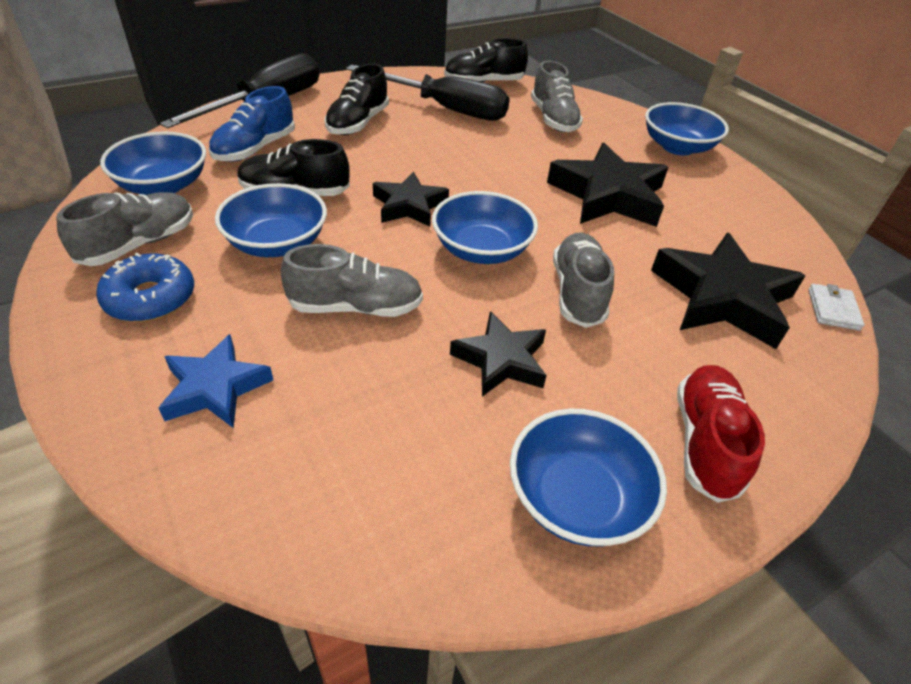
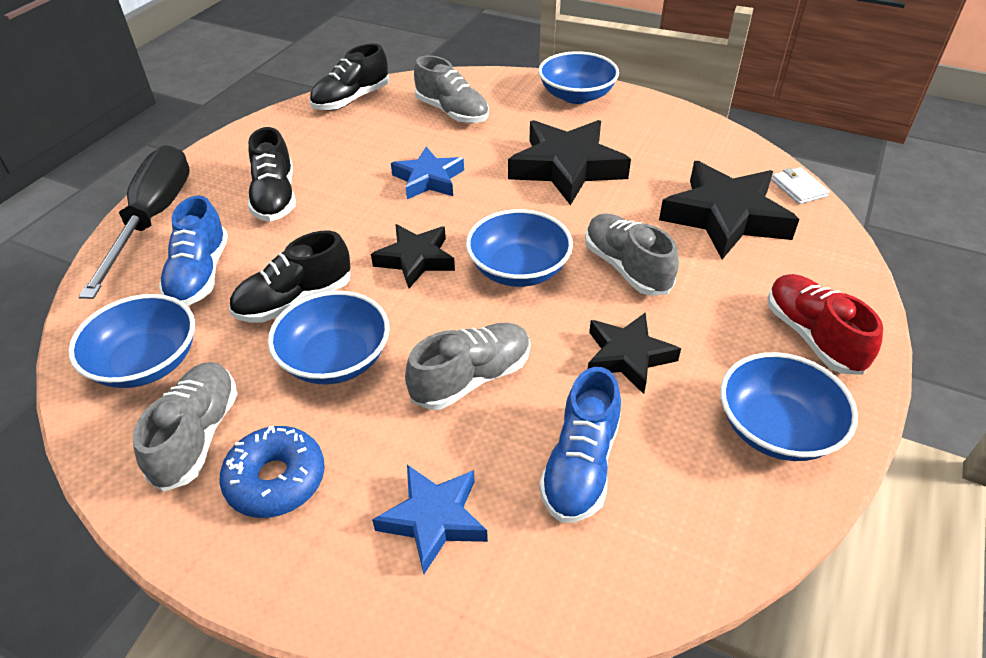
camera: 30 degrees left, 0 degrees up
(365, 419) = (580, 466): none -> blue shoe
(444, 108) = (343, 144): black screwdriver -> none
(482, 157) = (428, 179): none -> blue star

